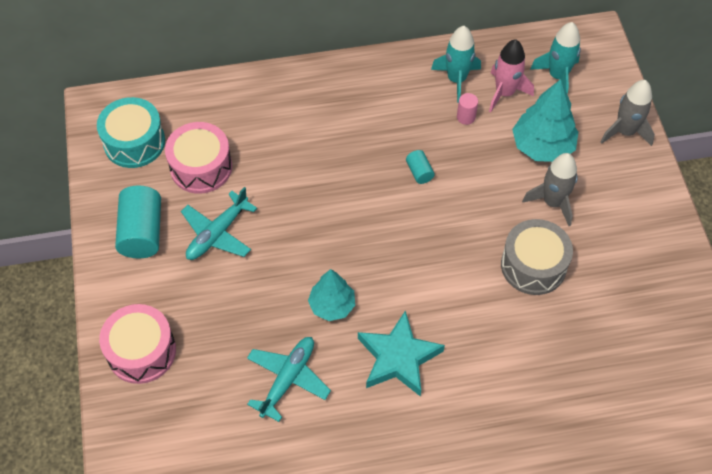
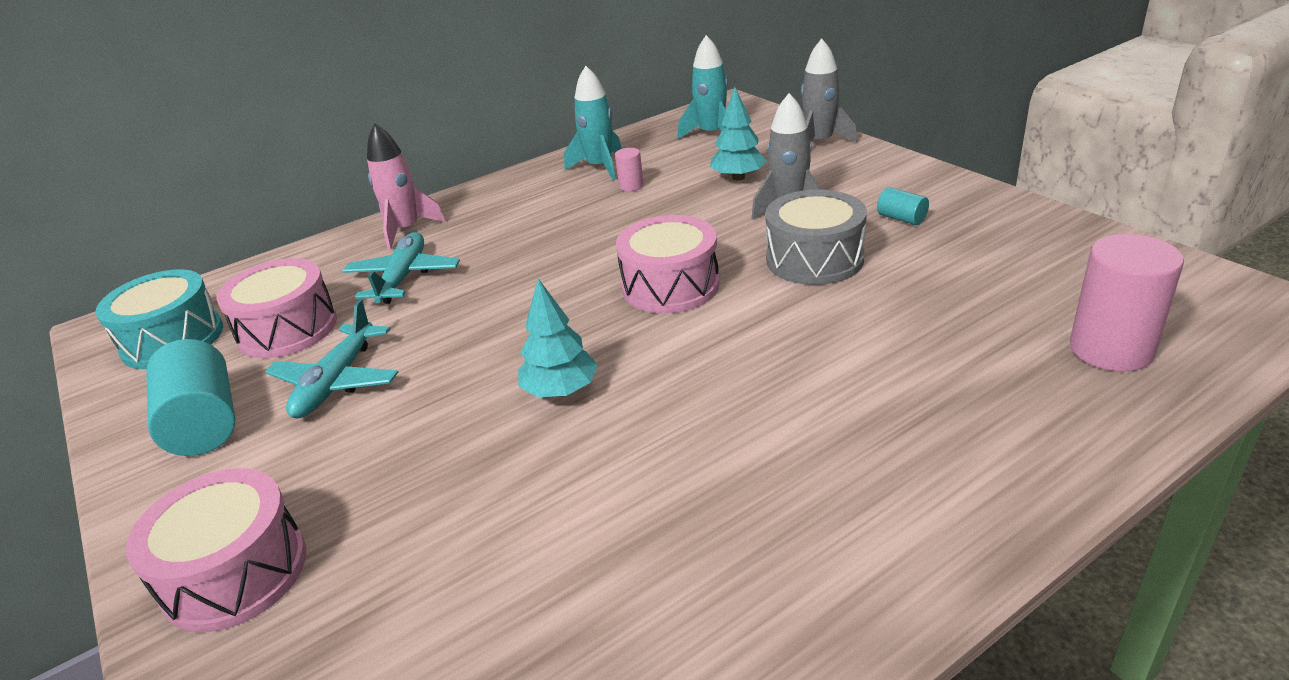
camera: 20 degrees left, 25 degrees down
(288, 379) = (535, 502): turquoise plane -> turquoise plane (403, 277)
(398, 357) = (703, 407): turquoise star -> none
(419, 172) = (604, 238): turquoise cylinder -> turquoise cylinder (901, 218)
(434, 245) = (670, 286): none -> pink drum
(505, 93) = (663, 159): pink rocket -> pink rocket (406, 230)
(542, 146) = (738, 177): turquoise tree -> turquoise tree, size x0.66
(635, 430) = (1111, 349): none -> pink cylinder

